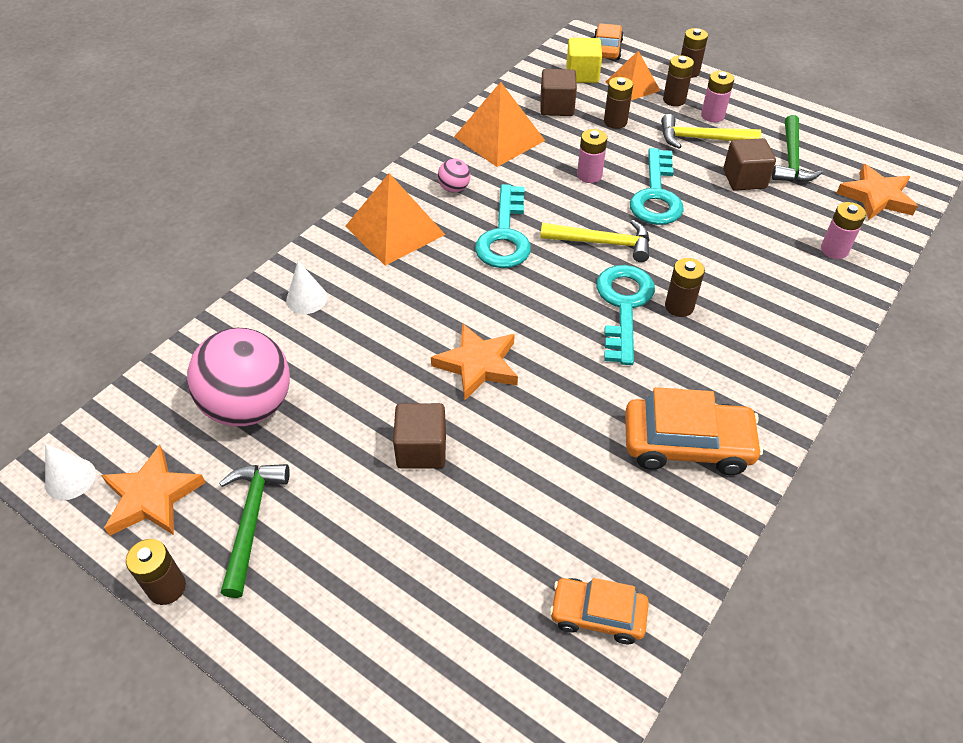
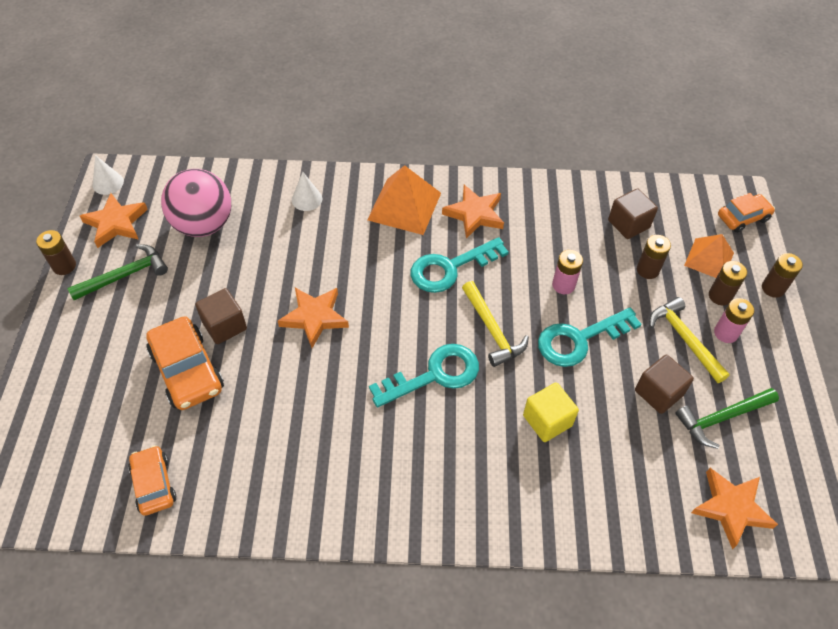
camera: 55 degrees right, 5 degrees up
(454, 188) = (474, 214): pink ball -> orange star
(499, 138) = (555, 210): orange pyramid -> none
(582, 75) = (688, 219): yellow cube -> yellow cube (547, 420)
(679, 306) = (462, 411): brown battery -> none
(687, 444) = (326, 476): orange car -> orange car (187, 370)
(834, 250) = (623, 498): pink battery -> none

